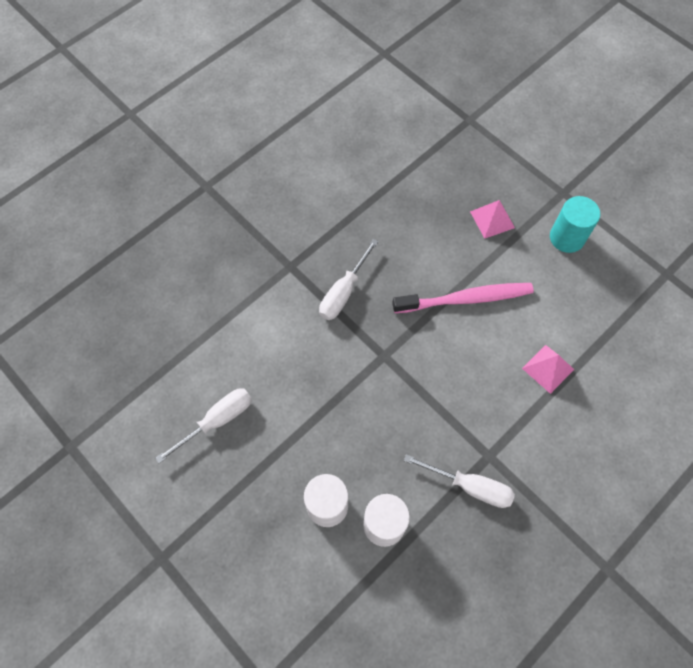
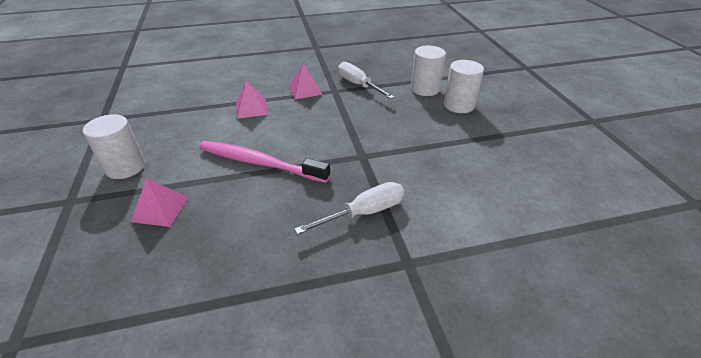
camera: 150 degrees left, 25 degrees down
(217, 421) = (535, 170): white screwdriver -> none
(524, 437) = (305, 90): none -> pink pyramid
(567, 237) = (125, 167): turquoise cylinder -> white cylinder

